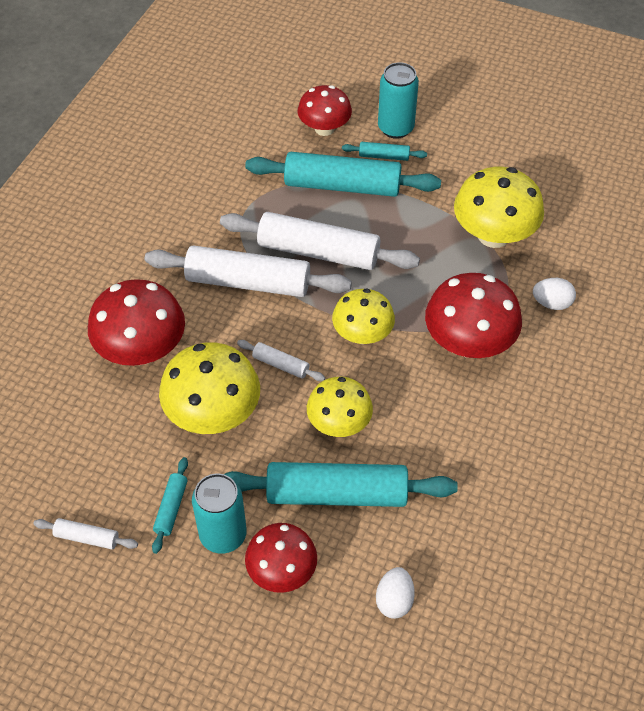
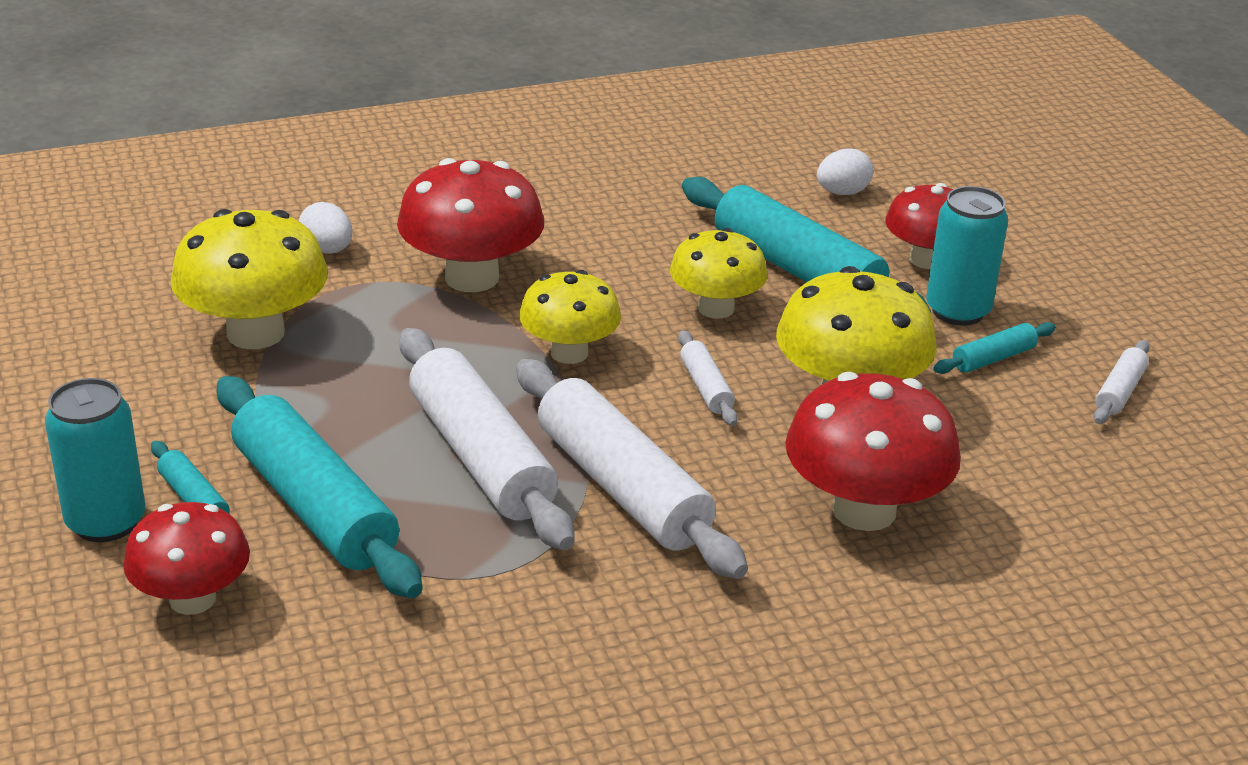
camera: 135 degrees left, 20 degrees down
(87, 538) = (1120, 392): white rolling pin -> white rolling pin turned 60 degrees clockwise

